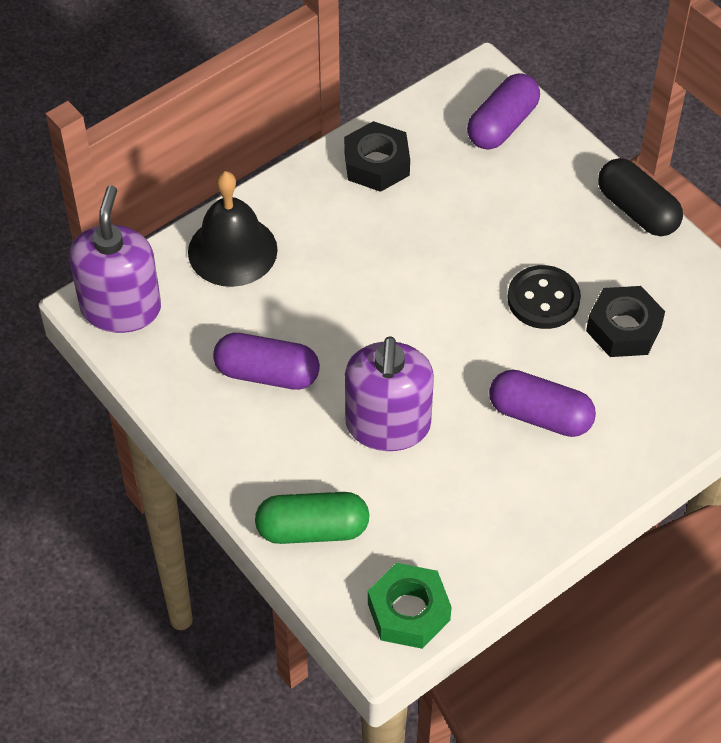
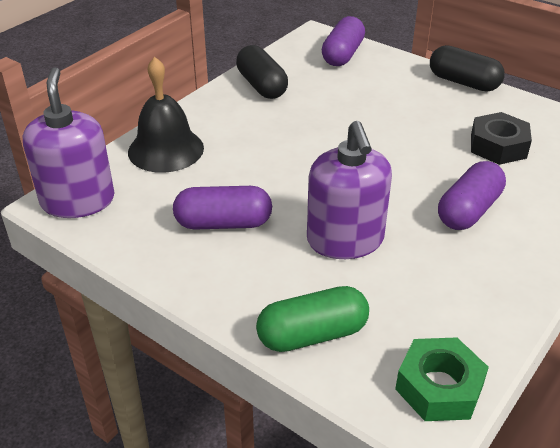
camera: 15 degrees left, 15 degrees down
(377, 164) = (261, 86): black nut -> black capsule
(540, 415) = (469, 210): purple capsule -> purple capsule turned 60 degrees counterclockwise
(543, 299) = (427, 139): black button -> none

